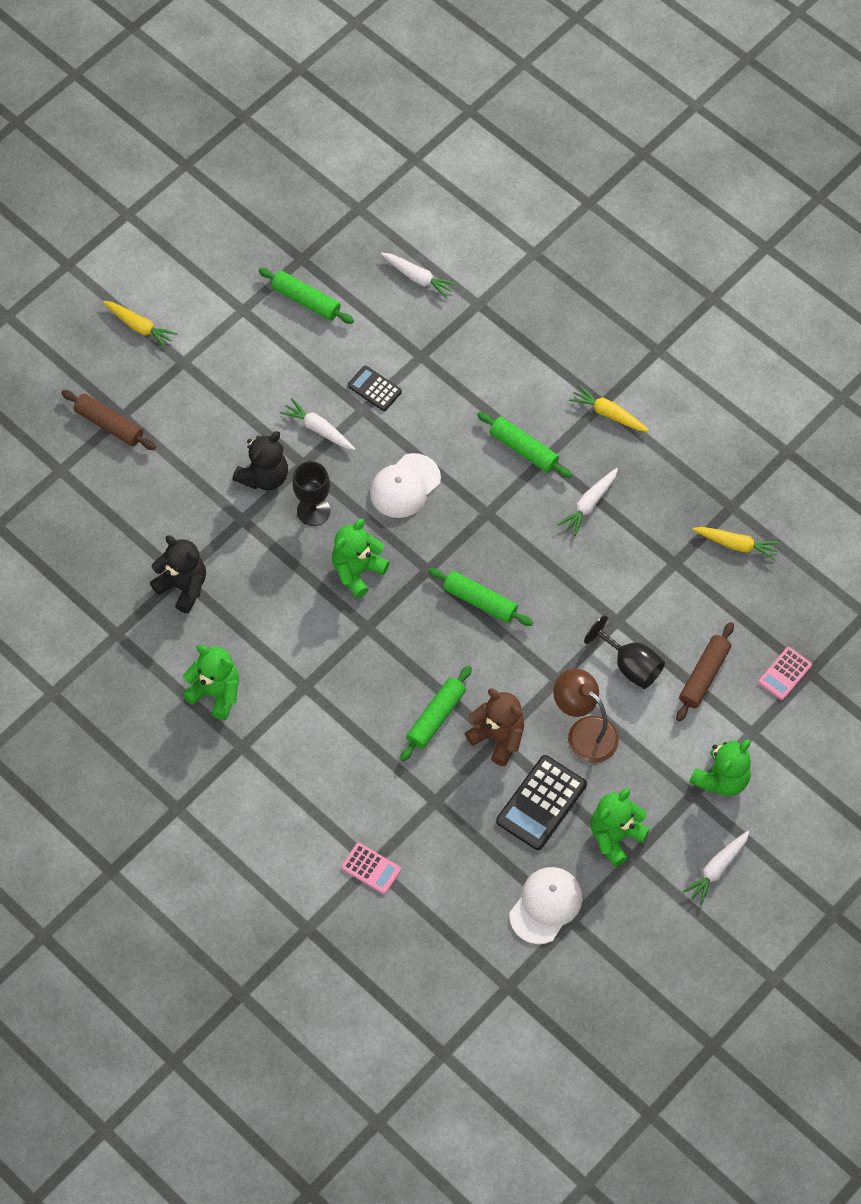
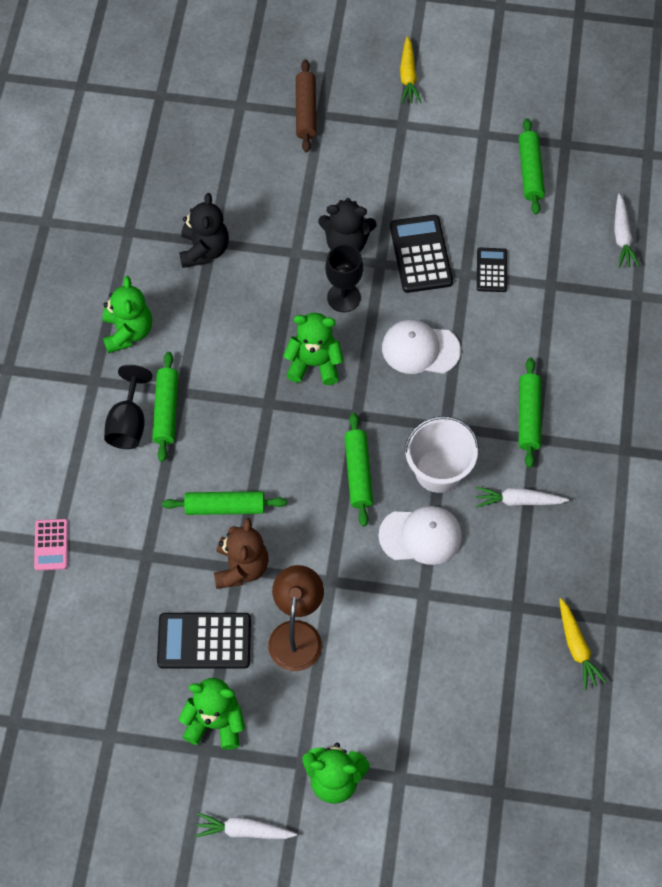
camera: 55 degrees right, 0 degrees up
(314, 708) = (166, 410): none -> green rolling pin
(318, 429) = (420, 254): white carrot -> black calculator
(521, 543) = (438, 471): none -> white bucket
(546, 905) = (110, 705): white cap -> white cap (421, 536)
(608, 414) = (619, 461): yellow carrot -> none
(630, 665) = (389, 632): black goblet -> black goblet (128, 423)
(704, 675) = (425, 700): brown rolling pin -> none
(785, 674) = (480, 770): pink calculator -> none

